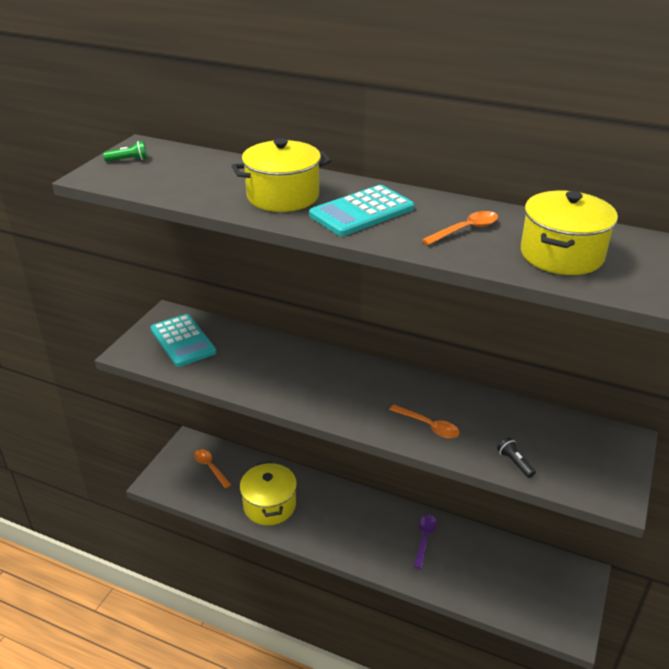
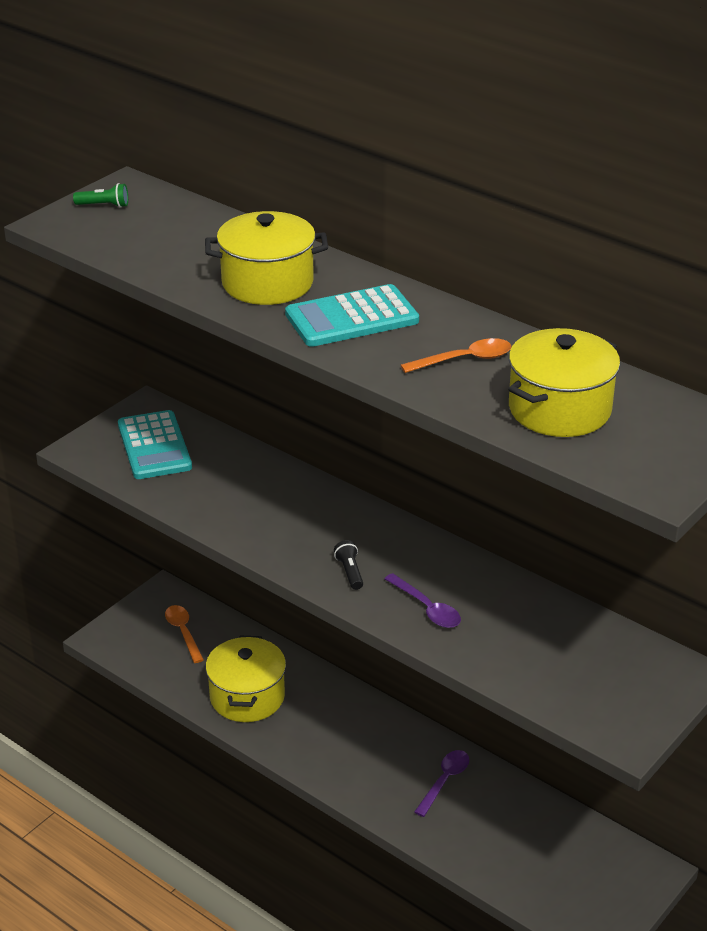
camera: 15 degrees right, 0 degrees up
(428, 426) = (427, 608): orange spoon -> purple spoon
(515, 463) = (516, 672): black flashlight -> black flashlight (350, 572)

